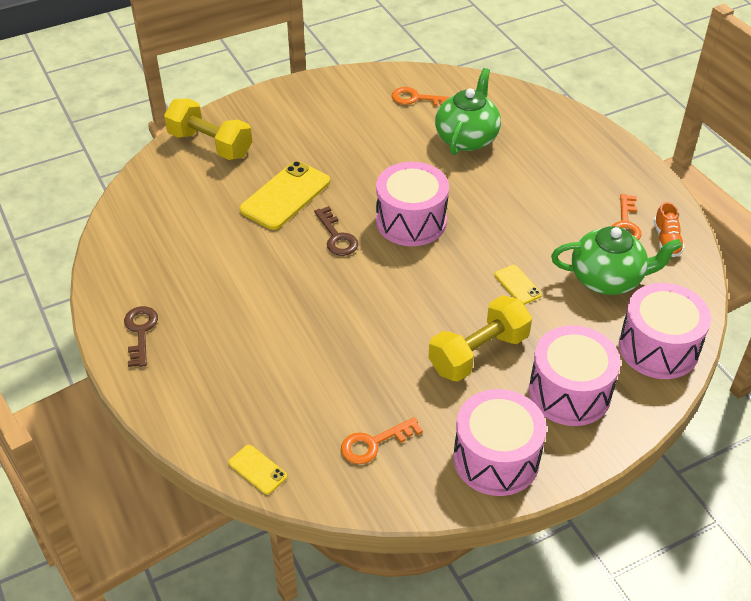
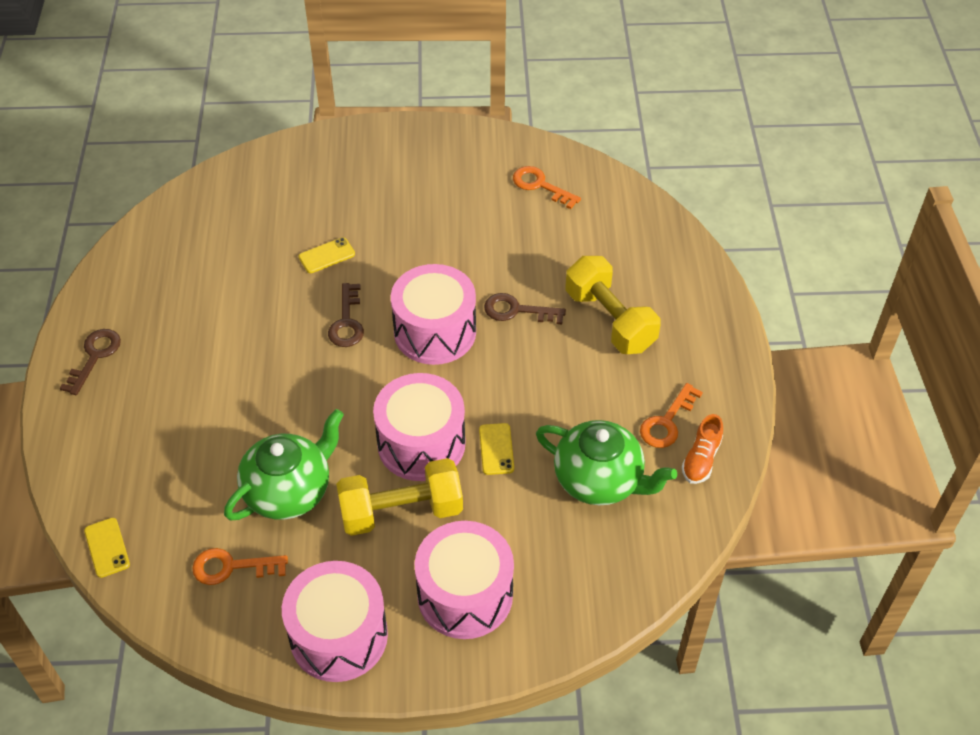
camera: 25 degrees right, 5 degrees up
(210, 144) = (291, 169): yellow dumbbell -> yellow dumbbell (610, 320)
(285, 196) = (327, 256): yellow phone -> yellow phone, size x0.50
(462, 187) = (517, 310): none -> brown key
(467, 138) = (562, 253): green teapot -> green teapot (289, 491)
(658, 348) = (598, 584): pink drum -> pink drum (421, 443)

